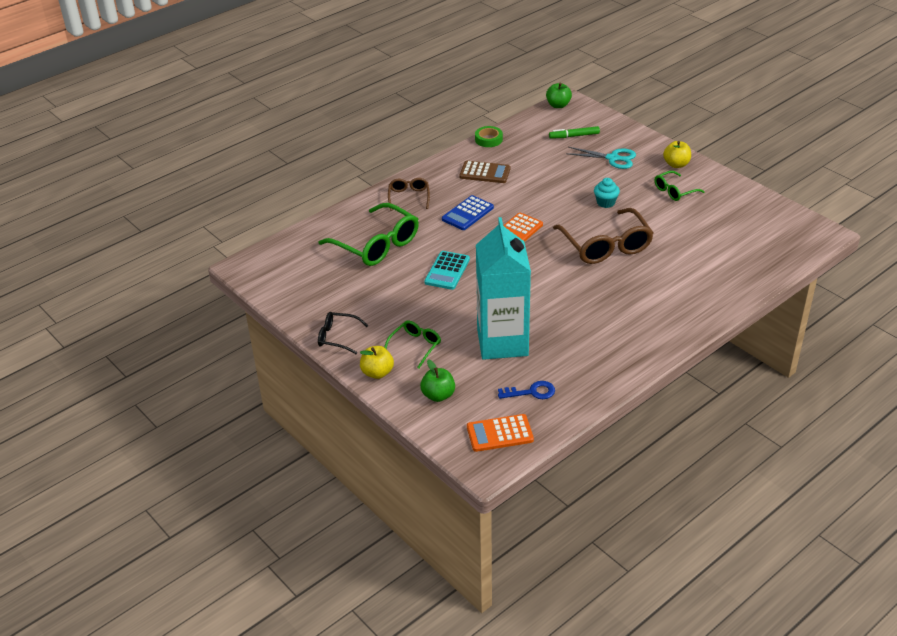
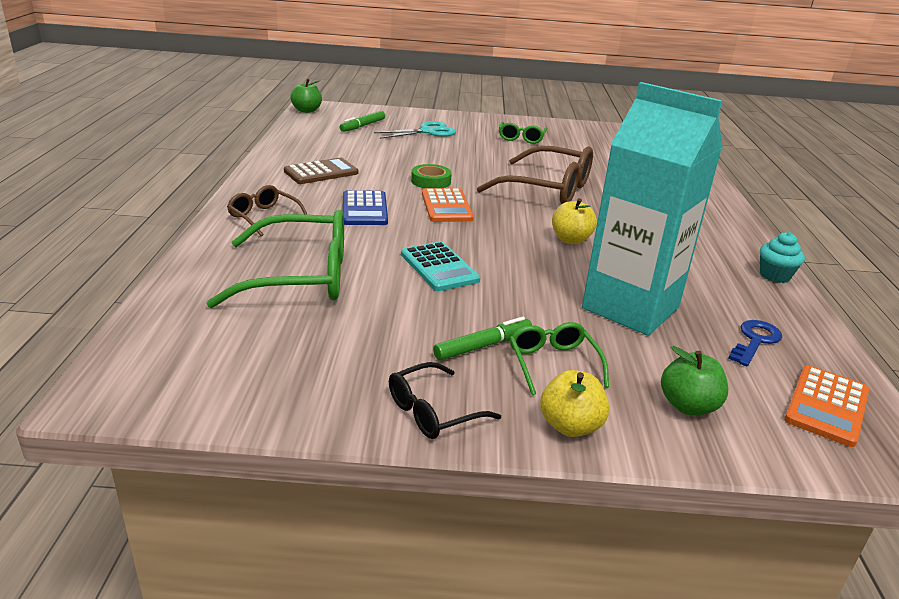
camera: 50 degrees left, 10 degrees down
(400, 322) = (483, 346): none -> green marker
(488, 139) = (277, 147): green tape -> green tape (431, 181)
(605, 203) = (483, 161): turquoise cupcake -> turquoise cupcake (774, 276)
(676, 164) = (487, 123): yellow apple -> yellow apple (570, 240)

